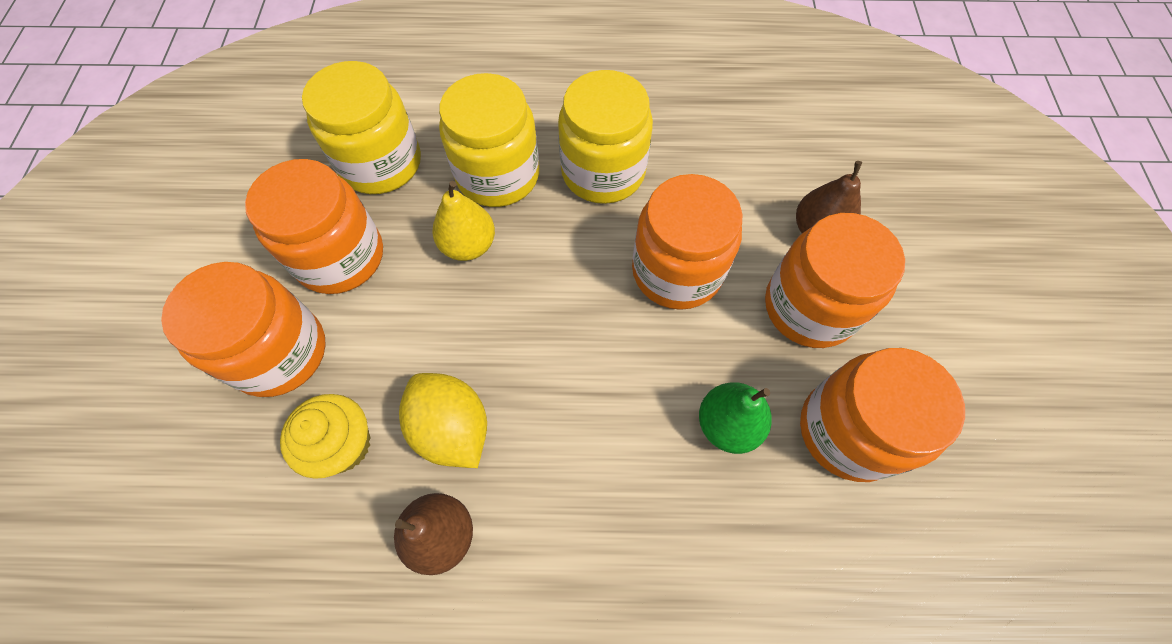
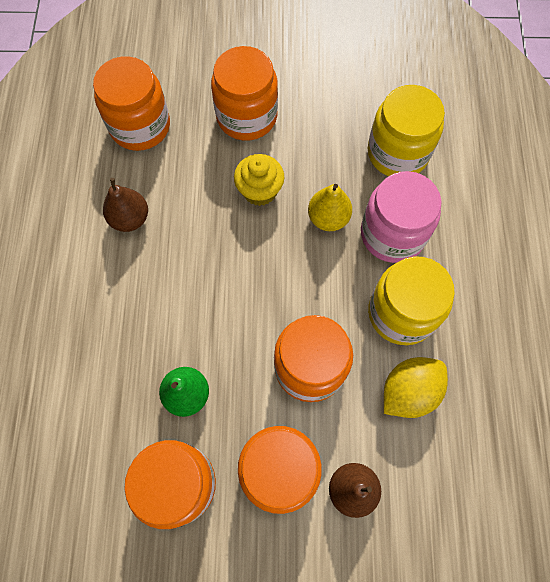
camera: 90 degrees right, 5 degrees up
(340, 256) = (316, 139): orange jar -> orange jar (140, 126)
(343, 444) = (186, 160): yellow cupcake -> yellow cupcake (259, 191)
(452, 428) = (193, 219): yellow lemon -> yellow lemon (409, 391)
(498, 175) = (392, 234): yellow jar -> pink jar

